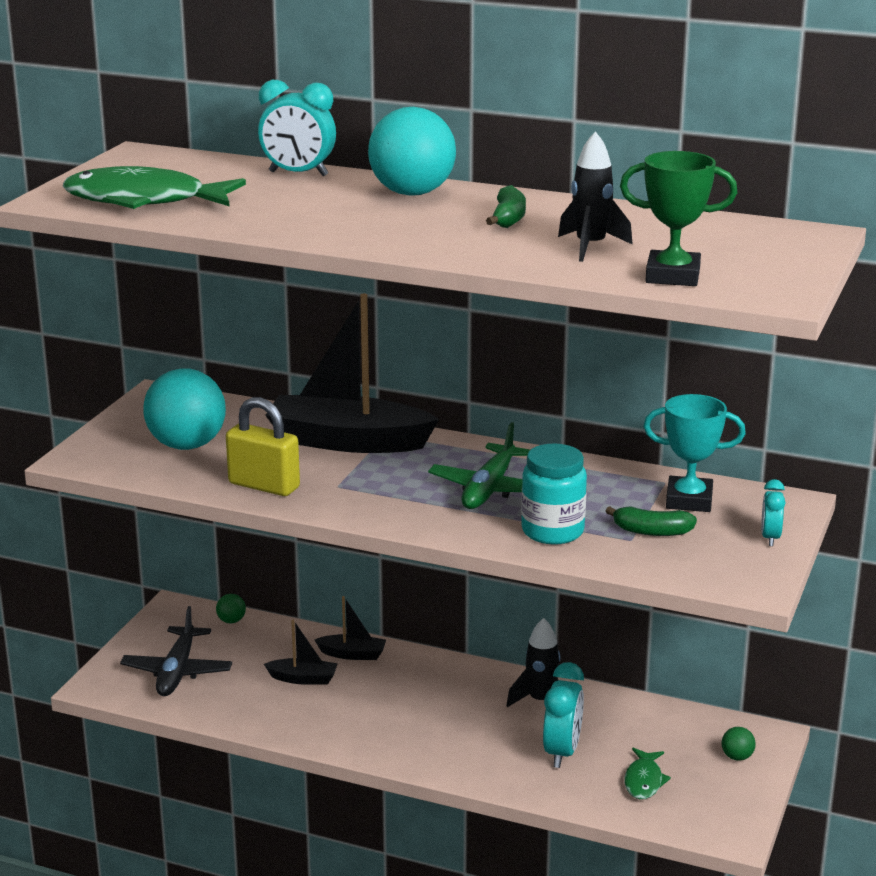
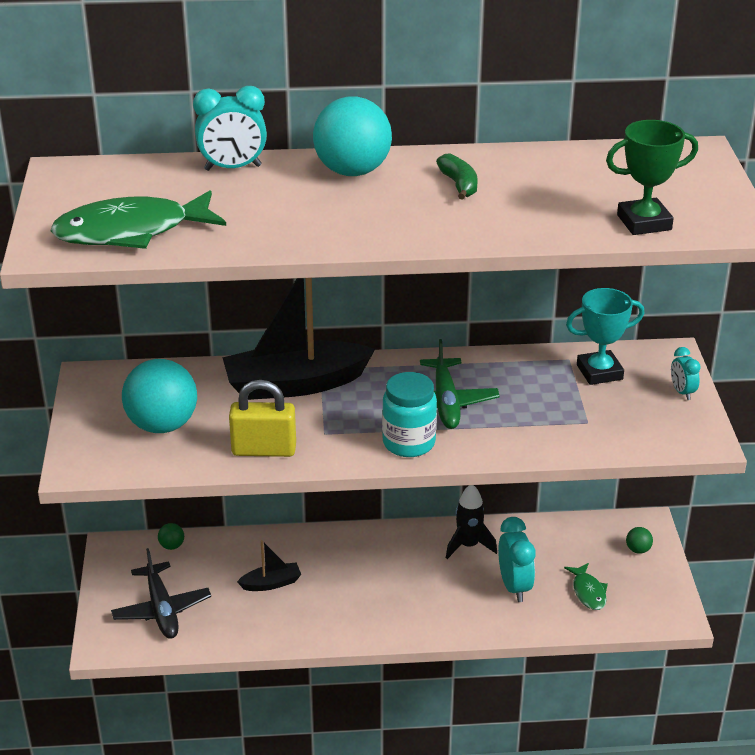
camera: 25 degrees left, 10 degrees up
(352, 654) = (294, 548): black boat -> none
(552, 531) = (525, 431): turquoise jar -> turquoise jar (409, 443)
(590, 247) = (553, 204): black rocket -> none
(651, 531) = (596, 410): green banana -> none

